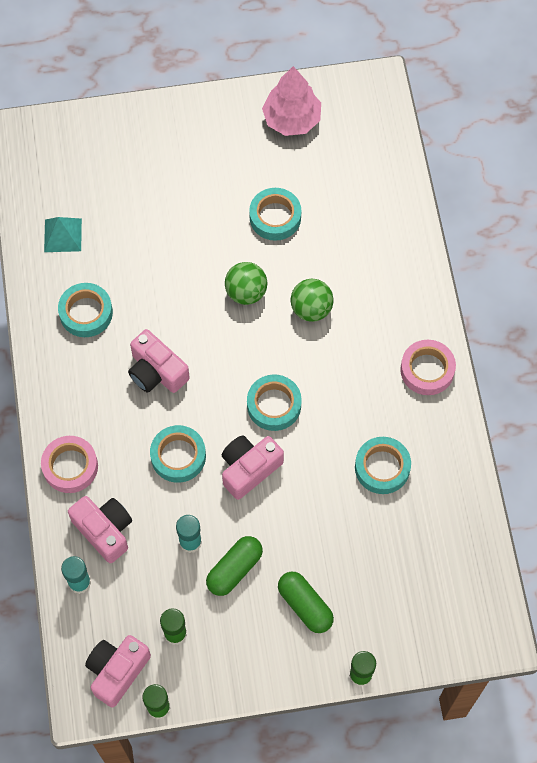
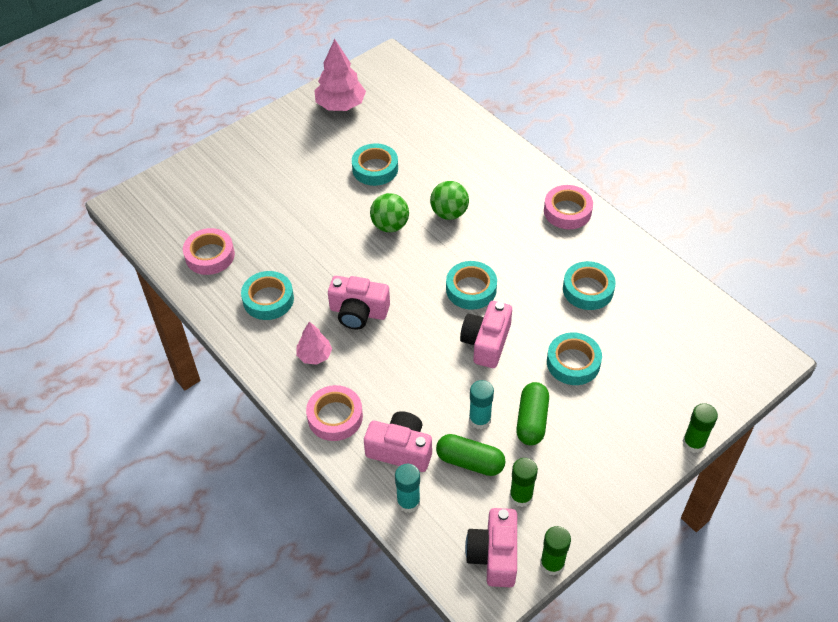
camera: 30 degrees left, 15 degrees down
(63, 235) = (210, 255): turquoise pyramid -> pink tape
(90, 395) = (314, 355): none -> pink tree
(178, 456) = (421, 362): turquoise tape -> turquoise tape (573, 362)
(305, 605) = (609, 416): green capsule -> green capsule (470, 462)

